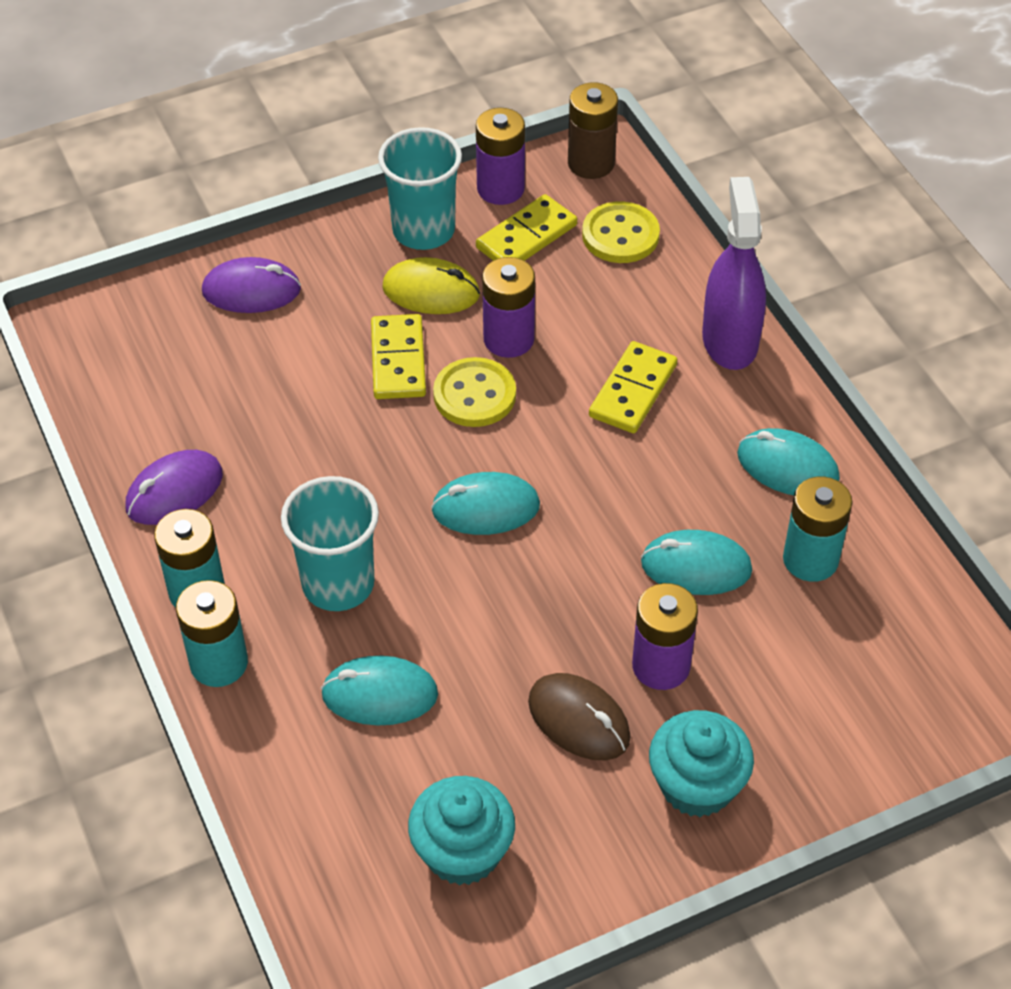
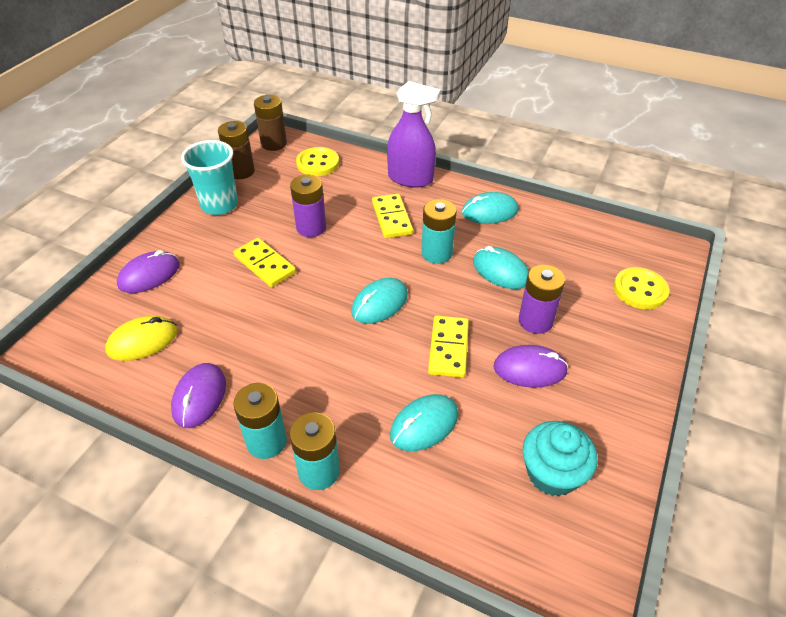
camera: 40 degrees left, 5 degrees down
(338, 584) = (343, 385): turquoise cup -> none
(431, 291) = (250, 227): yellow mouse -> yellow mouse (143, 341)
(474, 395) = (320, 259): yellow button -> yellow button (640, 290)
(500, 189) = (241, 171): purple battery -> brown battery
(526, 236) = (274, 184): yellow domino -> yellow domino (448, 348)
(579, 720) = (530, 369): brown mouse -> purple mouse
(696, 567) = (500, 271): turquoise mouse -> turquoise mouse turned 75 degrees clockwise
(697, 785) = (611, 361): turquoise cupcake -> none
(730, 341) = (410, 178): purple spray bottle -> purple spray bottle turned 150 degrees clockwise
(810, 559) = (541, 240): turquoise battery -> turquoise battery (436, 253)

